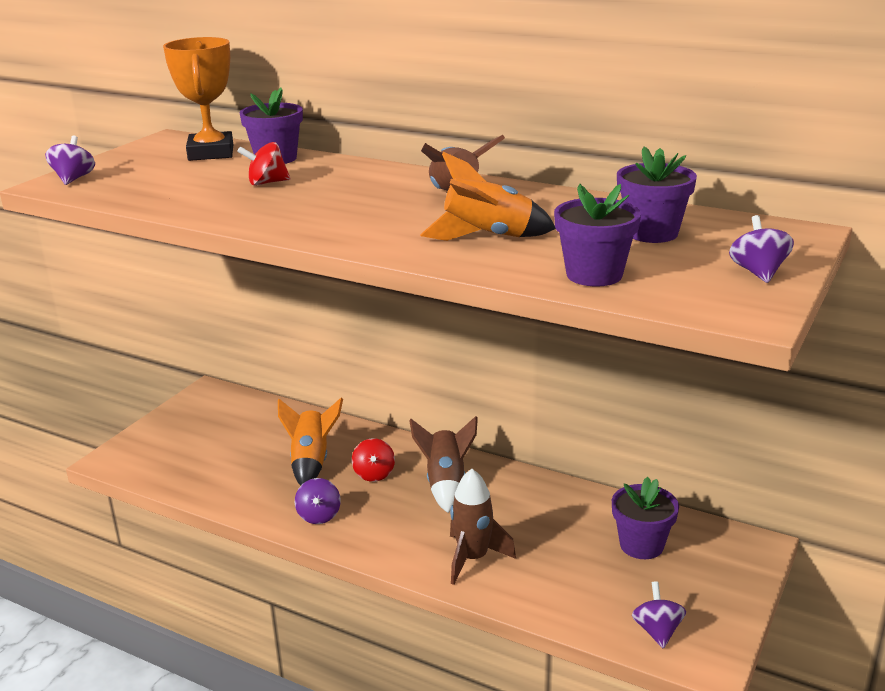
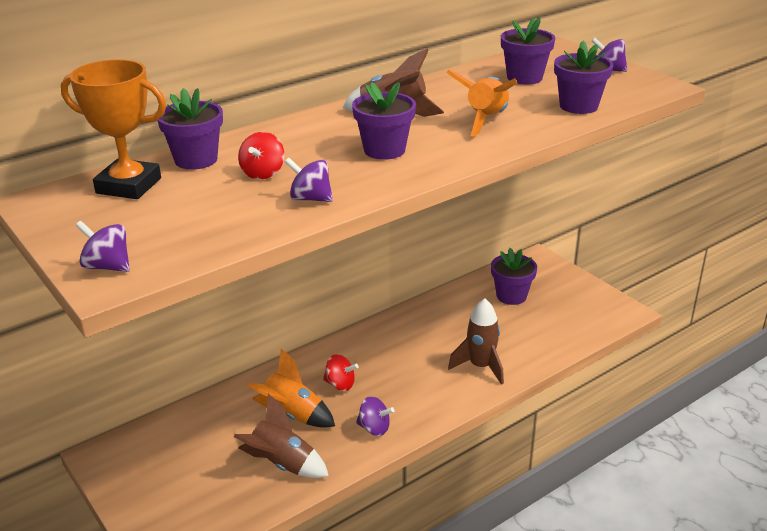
camera: 65 degrees left, 5 degrees up
(358, 212) = (384, 150): none -> purple flower pot
(446, 484) = (383, 353): brown rocket -> brown rocket (282, 464)
(657, 631) = (593, 319): purple spinning top -> purple spinning top (310, 198)

